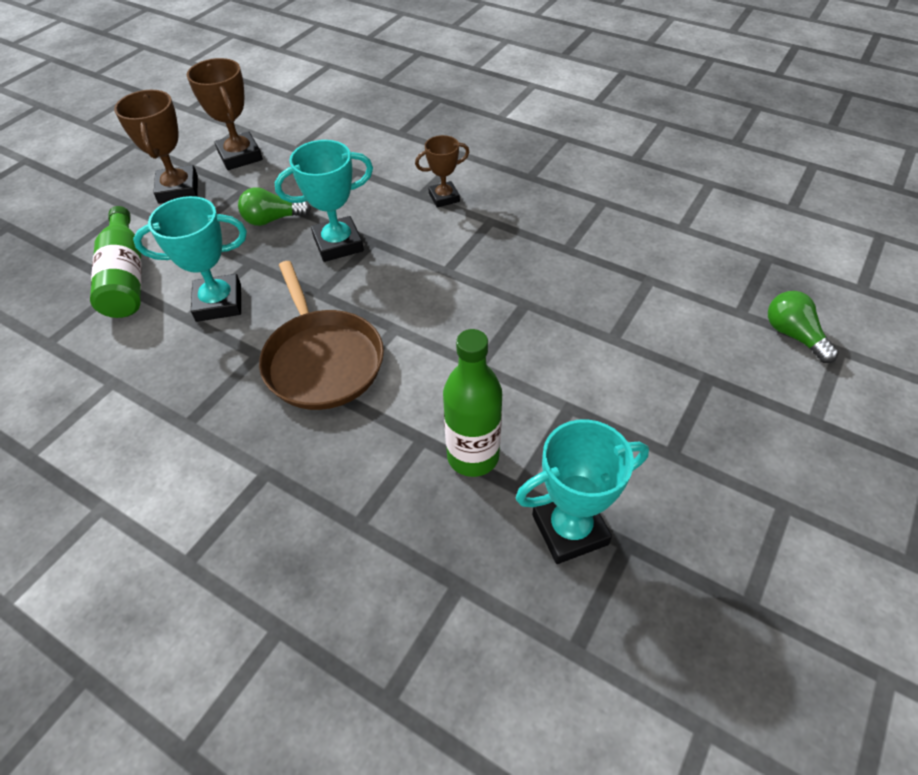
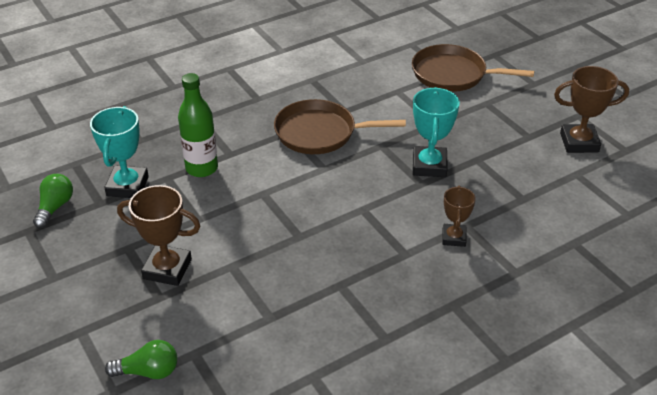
camera: 115 degrees right, 10 degrees down
(126, 277) = (453, 74): green bottle -> brown pan
(178, 189) = (545, 106): brown trophy -> brown trophy (167, 269)
(219, 303) = (402, 104): turquoise trophy -> none
(273, 219) = (479, 142): green light bulb -> green light bulb (55, 207)

